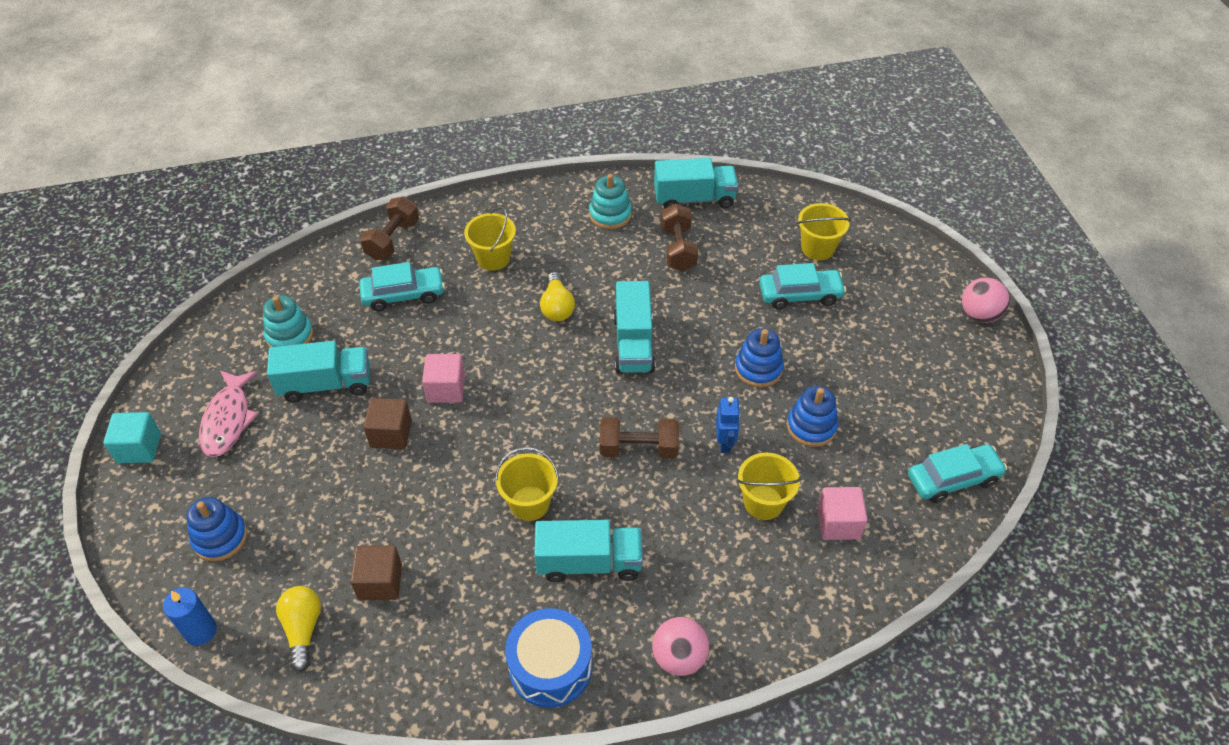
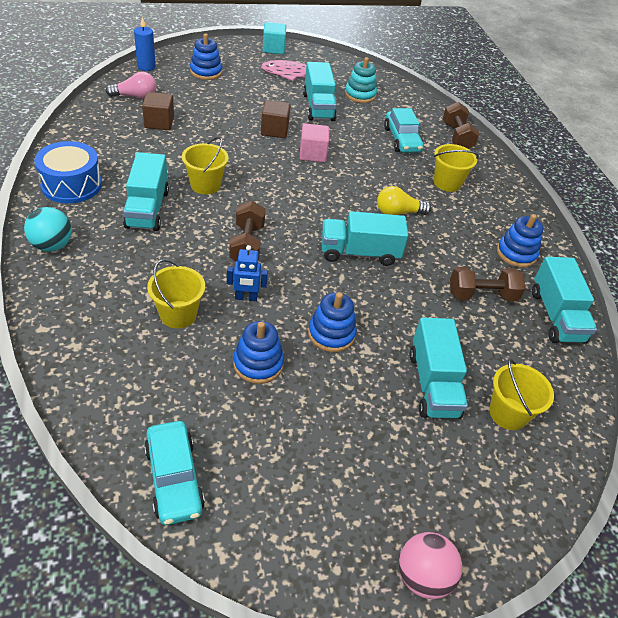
camera: 85 degrees right, 5 degrees down
(303, 629) = (135, 96): yellow light bulb -> pink light bulb
(393, 240) = (457, 137): brown dumbbell -> brown dumbbell turned 60 degrees clockwise
(610, 214) = (516, 254): turquoise stacking toy -> blue stacking toy
(679, 657) = (52, 245): pink ball -> turquoise ball
(800, 295) = (433, 384): turquoise car -> turquoise truck
(838, 523) = (144, 365): pink cube -> none

